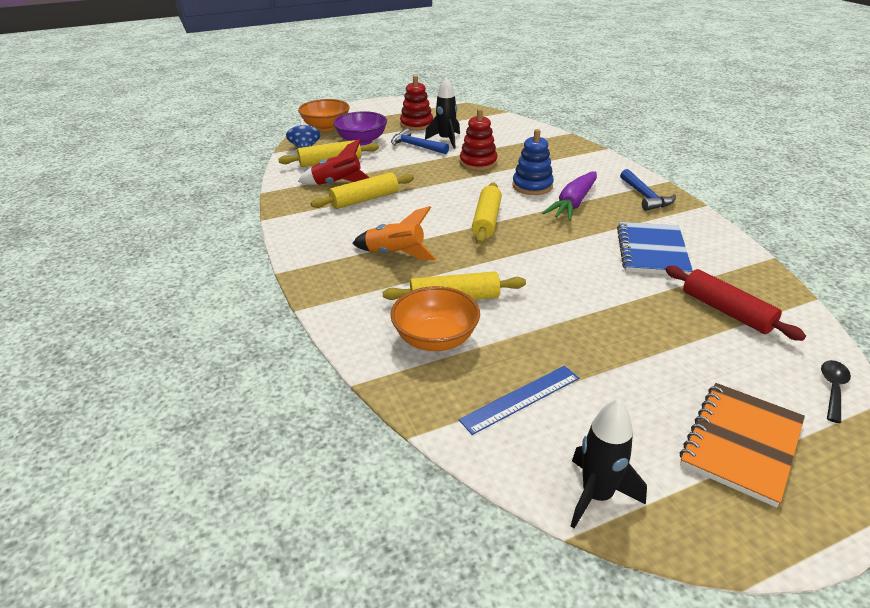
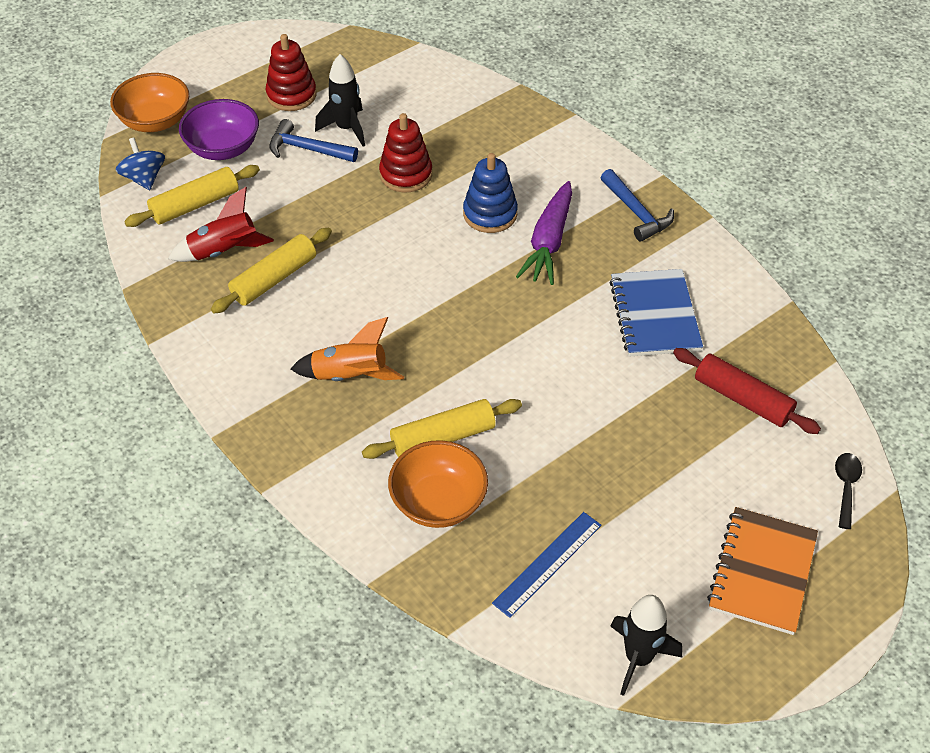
camera: 15 degrees left, 15 degrees up
(487, 220) = (447, 293): yellow rolling pin -> none

